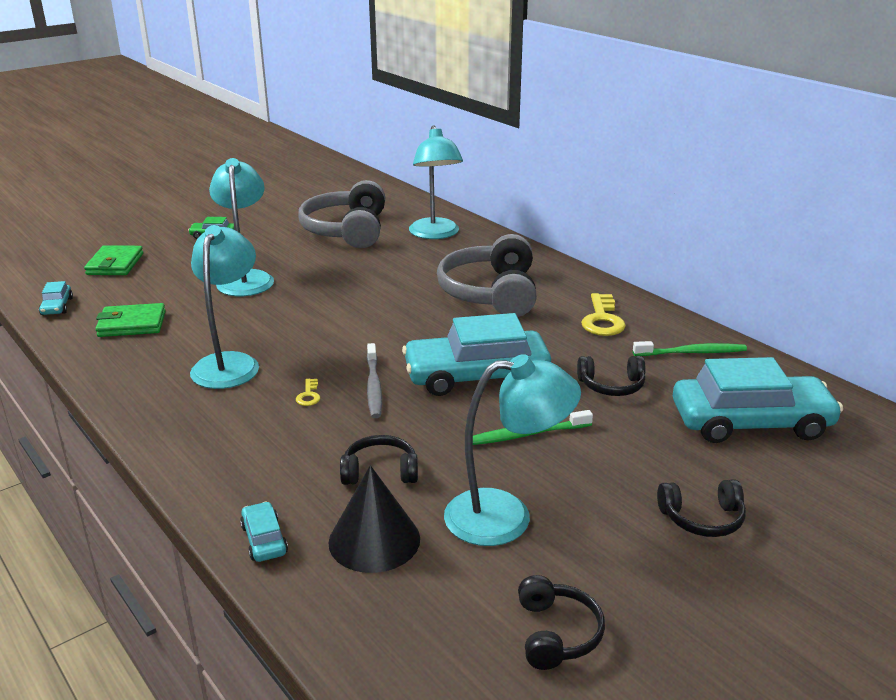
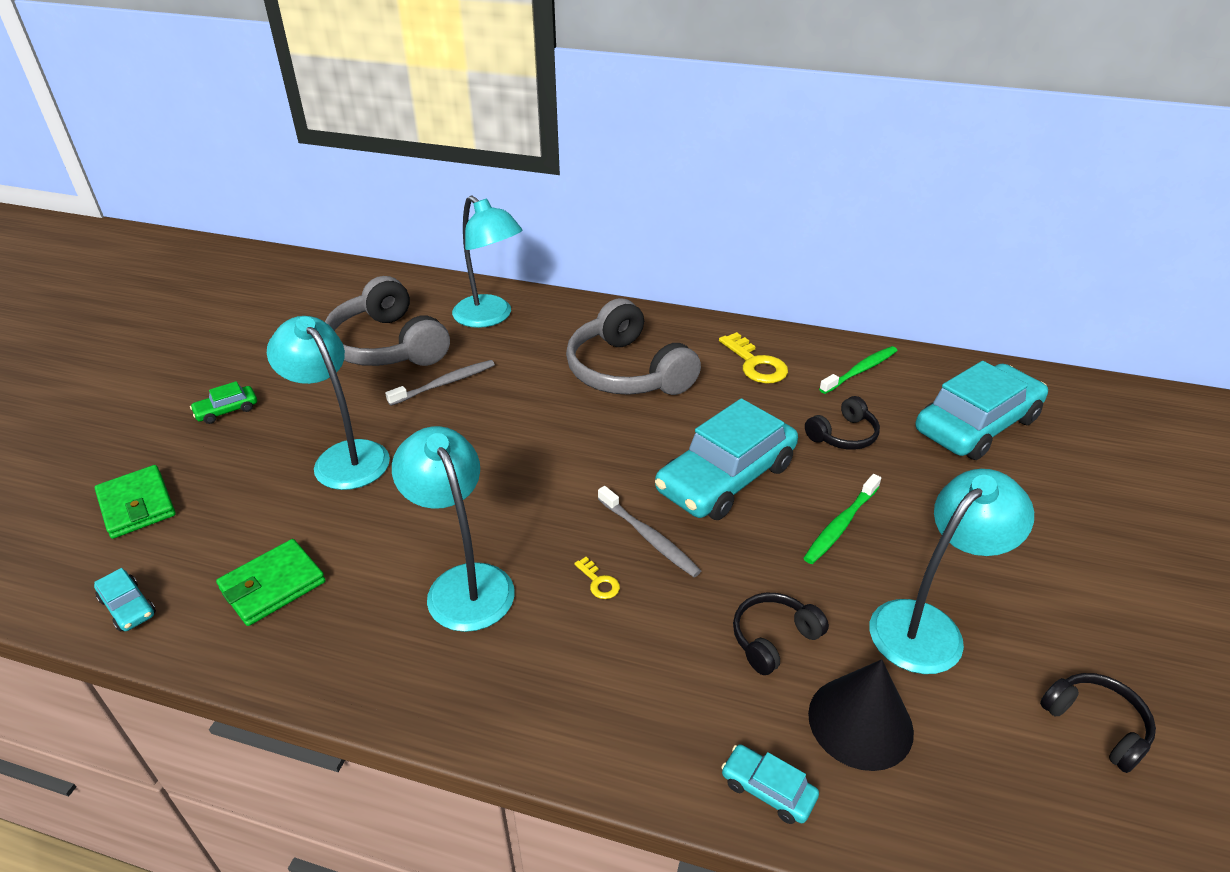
camera: 35 degrees left, 10 degrees up
(356, 261) = (445, 383): none -> grey toothbrush
(702, 518) = (1052, 541): black headphones -> none

